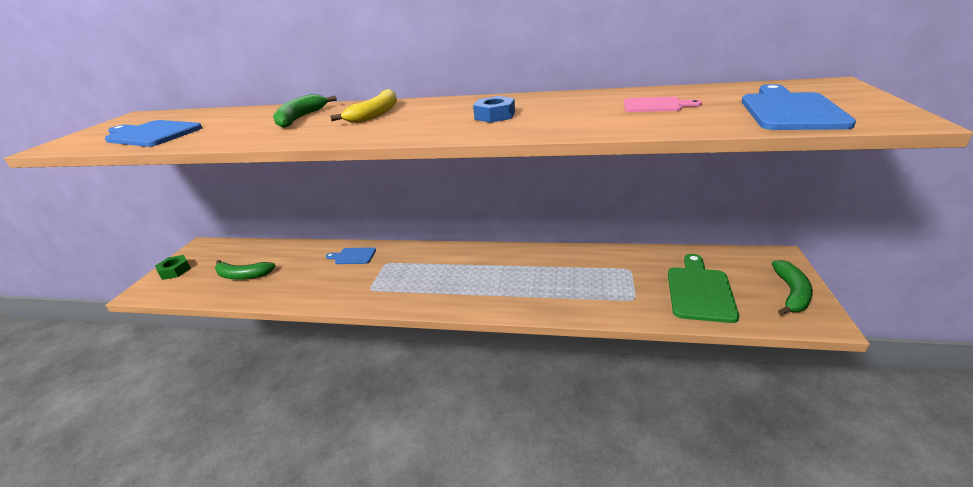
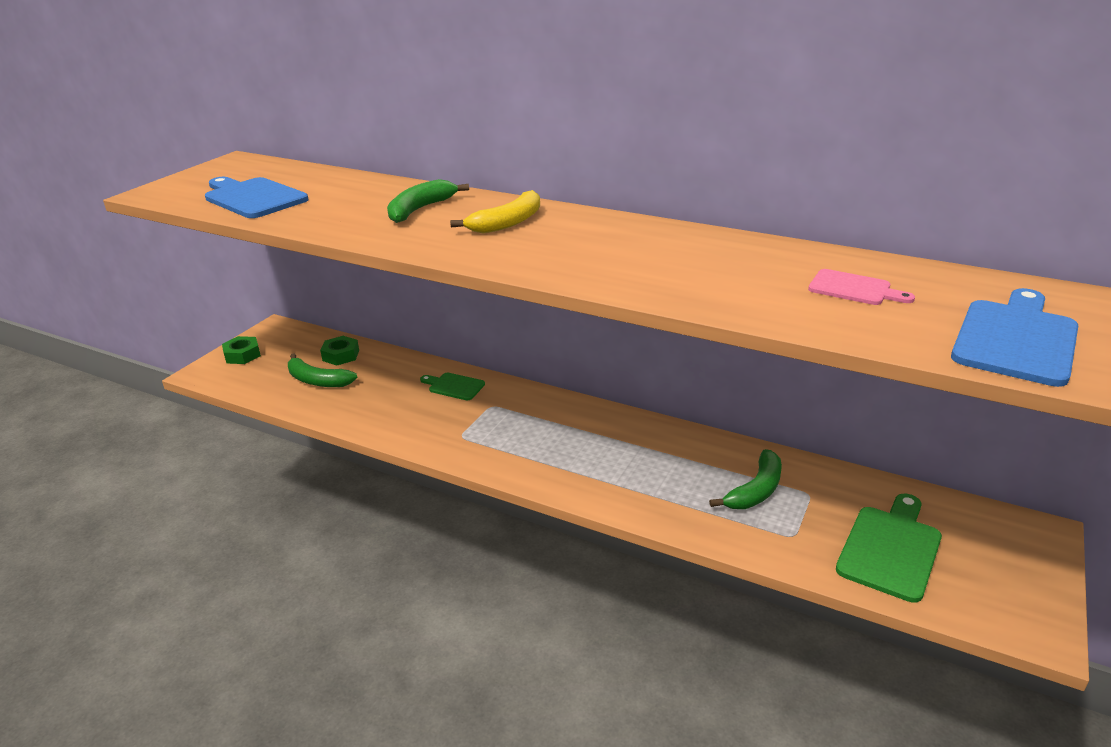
camera: 15 degrees right, 0 degrees up
(258, 254) = (341, 355): none -> green nut
(353, 256) = (454, 386): blue cutting board -> green cutting board
(495, 116) = (645, 259): blue nut -> none
(791, 293) = (1022, 586): green banana -> green banana (756, 490)

